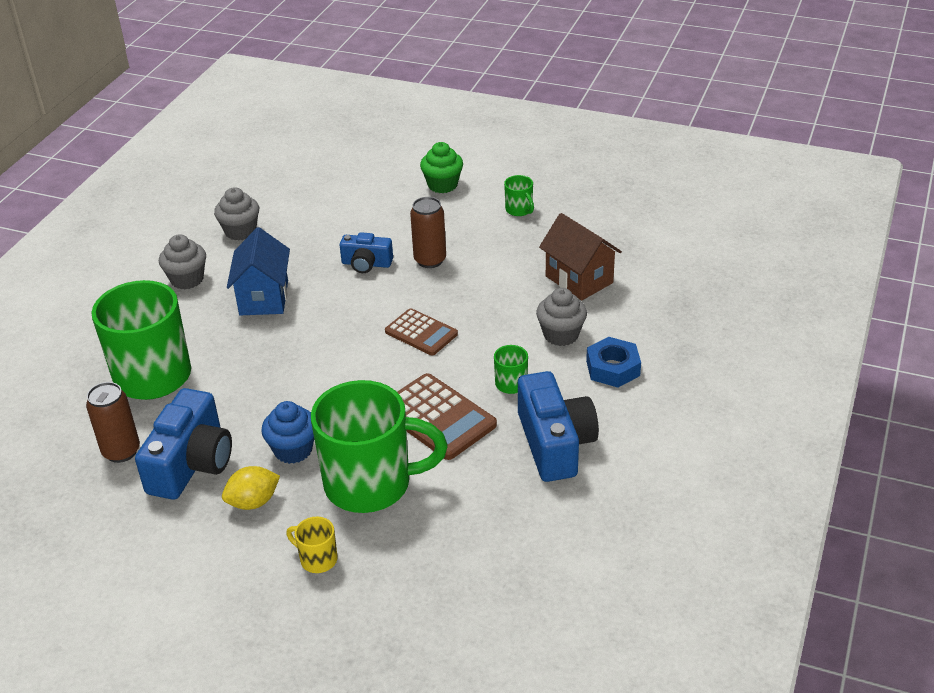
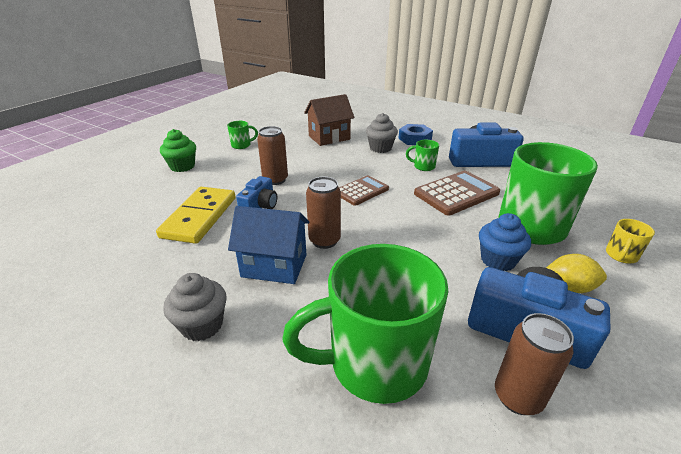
camera: 80 degrees left, 5 degrees down
(240, 231) = (143, 276): grey cupcake -> none
(253, 502) = (569, 287): yellow lemon -> yellow lemon turned 60 degrees counterclockwise
(309, 321) = (324, 240): none -> brown can
(336, 231) = (199, 217): none -> yellow domino

